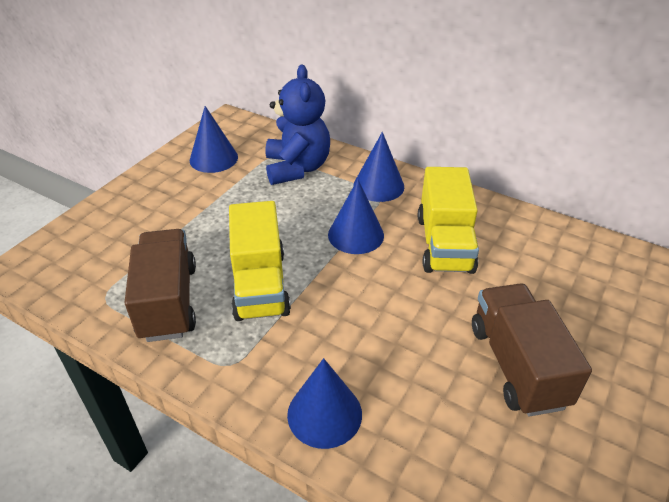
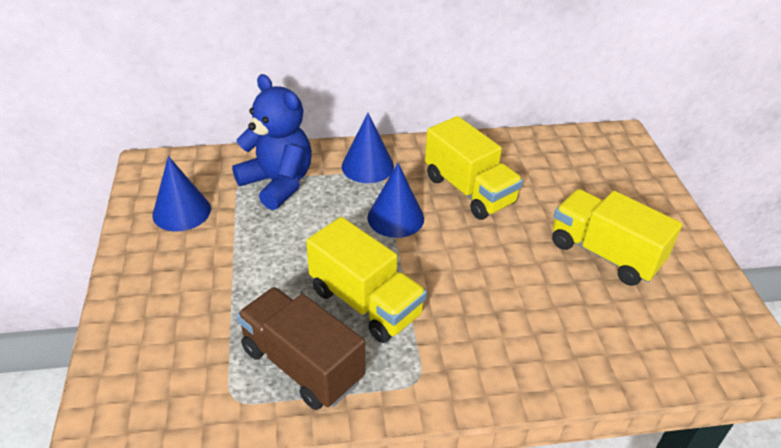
camera: 40 degrees left, 0 degrees up
(324, 414) = (526, 368): blue cone -> none
(517, 365) = (604, 254): brown truck -> yellow truck

